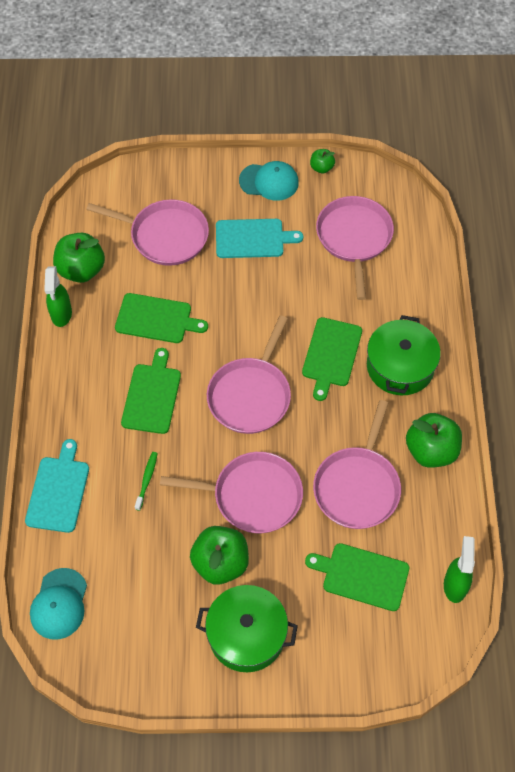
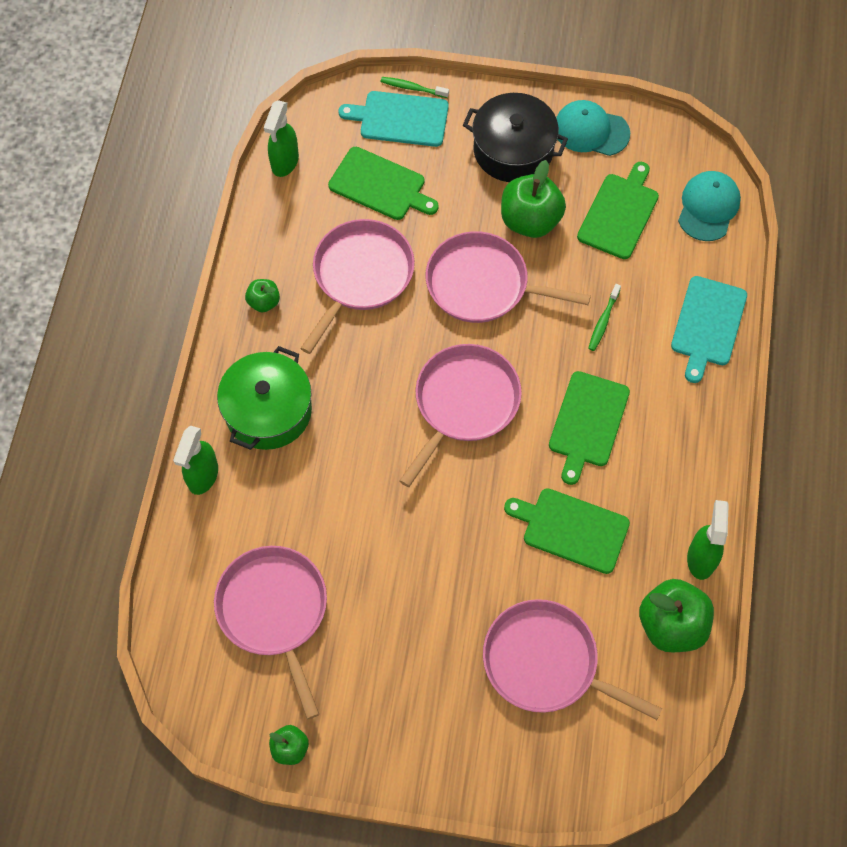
camera: 170 degrees left, 5 degrees up
(247, 634) = (513, 150): green pot -> black pot
(252, 239) = (420, 635): turquoise cutting board -> turquoise cutting board (400, 119)
(269, 182) = (376, 735): turquoise cap -> turquoise cap (591, 130)
(331, 355) = (351, 440): green cutting board -> green cutting board (619, 213)
(354, 238) = (274, 611): pink pan -> pink pan turned 150 degrees clockwise
(356, 689) = (412, 88): none -> green toothbrush
(431, 451) = (264, 302): green apple -> green apple, size x0.52
(433, 313) = (202, 476): none -> green spray bottle

